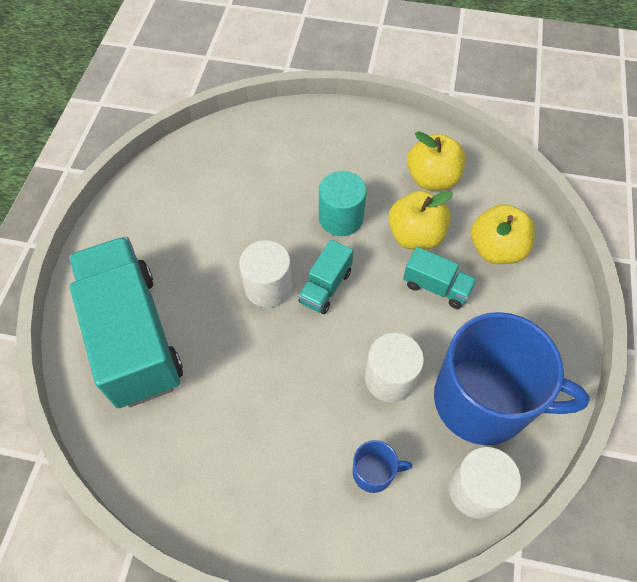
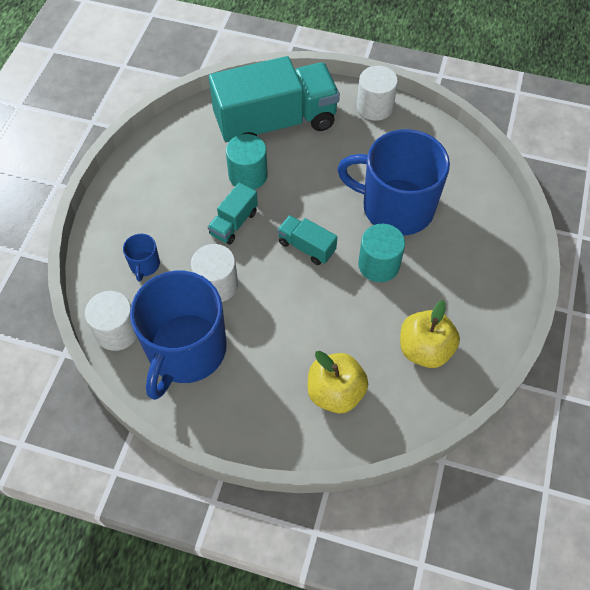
camera: 95 degrees right, 0 degrees up
(222, 361) = (248, 175): none -> turquoise cylinder
(264, 204) = (396, 207): none -> blue mug
(268, 287) = (310, 206): white cylinder -> white cylinder (374, 107)
(415, 236) = (355, 323): yellow apple -> none
(436, 287) = (298, 332): turquoise truck -> turquoise truck (234, 223)

